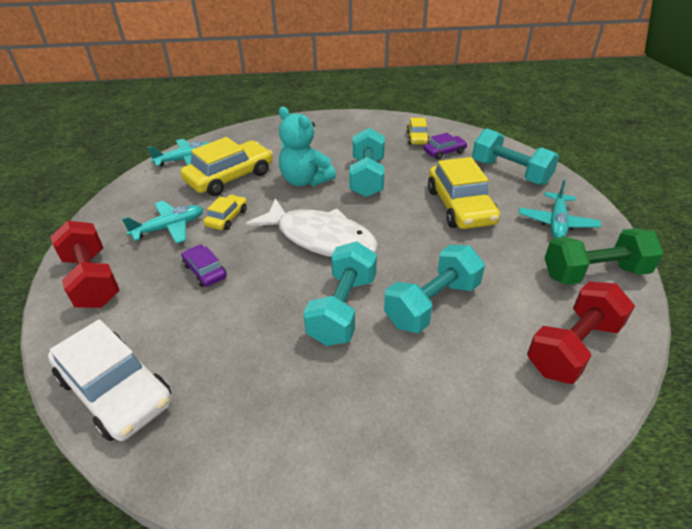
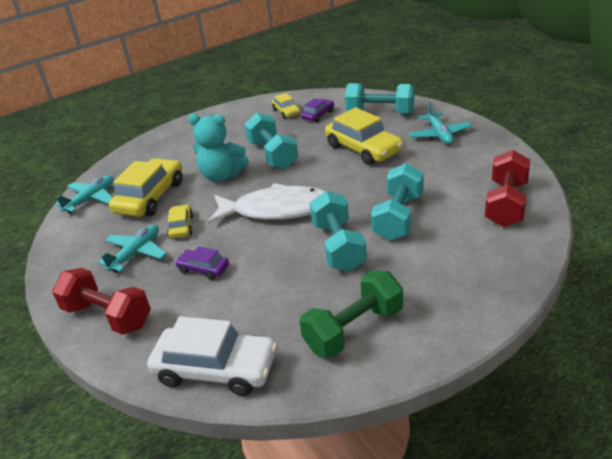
camera: 25 degrees left, 5 degrees down
(594, 273) = (487, 157): green dumbbell -> green dumbbell (354, 329)

